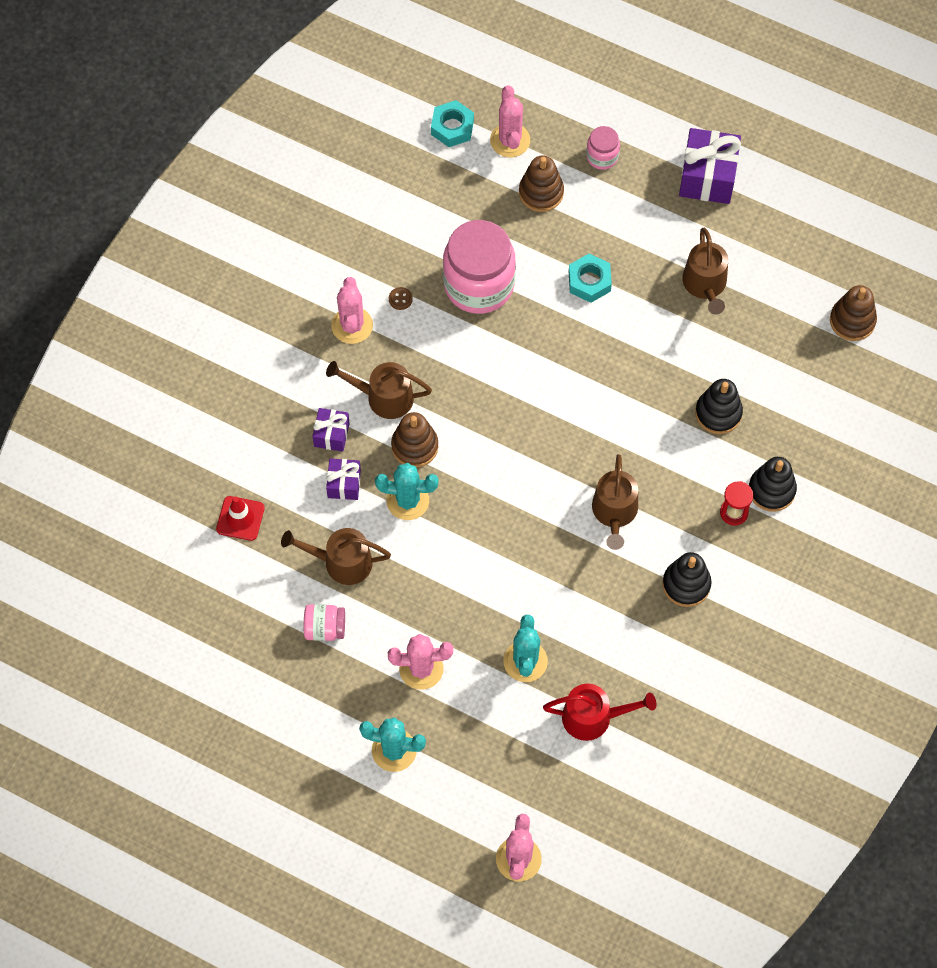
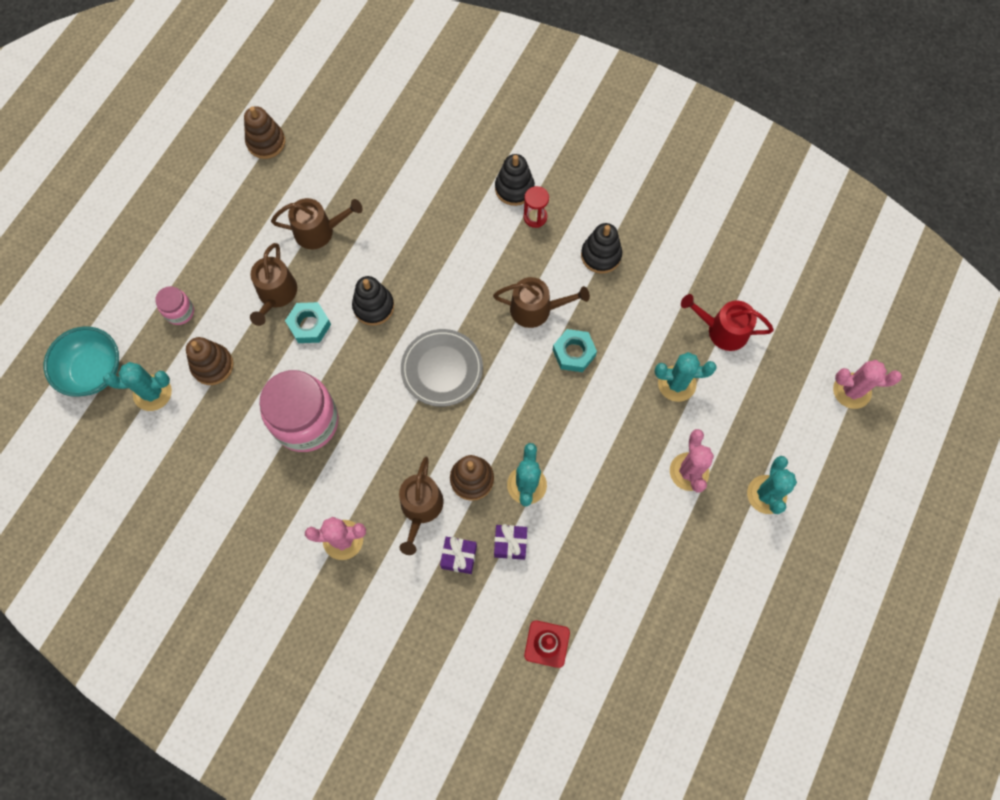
camera: 90 degrees left, 5 degrees up
(325, 628) = (655, 559): pink jar -> none
(342, 562) = (589, 544): brown watering can -> brown watering can (276, 294)
(400, 299) = (317, 494): brown button -> none
(452, 127) = (131, 446): turquoise nut -> turquoise nut (574, 353)
(510, 140) = (152, 393): pink cactus -> turquoise cactus
(533, 85) = (93, 371): none -> turquoise bowl
(540, 415) = (442, 369): none -> grey plate
(593, 717) = (723, 330): red watering can -> red watering can turned 75 degrees counterclockwise
(707, 177) = (210, 225): purple gift -> none
(718, 413) = (443, 225): black stacking toy -> black stacking toy (373, 306)
(852, 321) = (360, 122): brown stacking toy -> brown stacking toy (266, 142)

